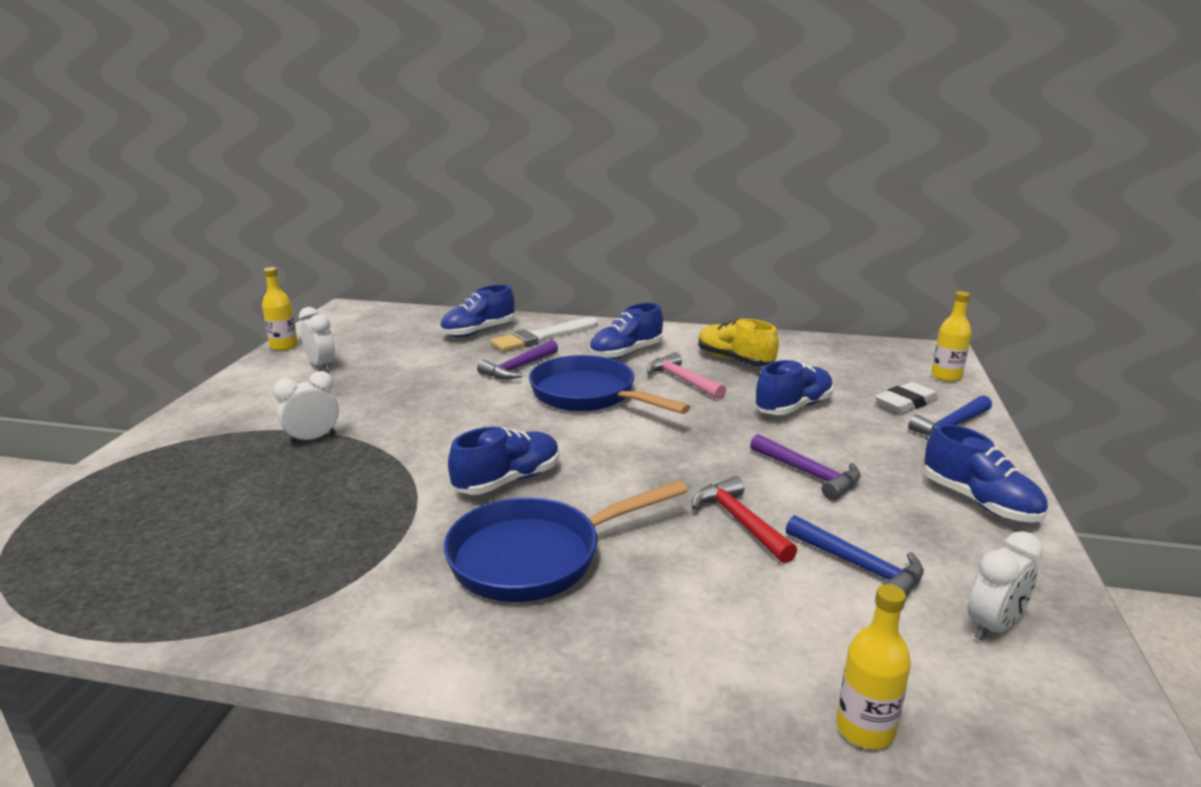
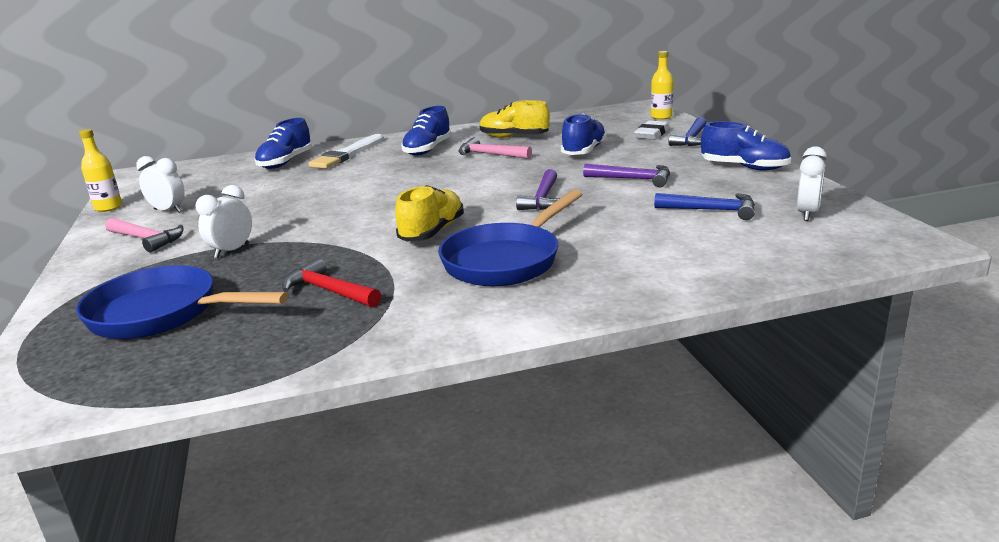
camera: 25 degrees left, 0 degrees up
(268, 398) = (147, 239): none -> pink hammer
(508, 481) = (432, 232): blue shoe -> yellow shoe
(518, 368) = (352, 175): purple hammer -> purple hammer (543, 199)
(589, 395) = (431, 177): blue pan -> blue pan (162, 314)
(739, 521) = (618, 210): red hammer -> red hammer (328, 291)
(865, 729) = (789, 269): yellow bottle -> none

